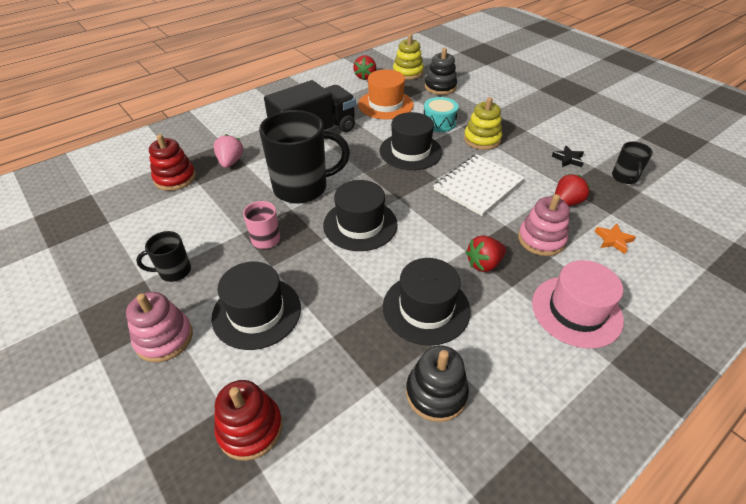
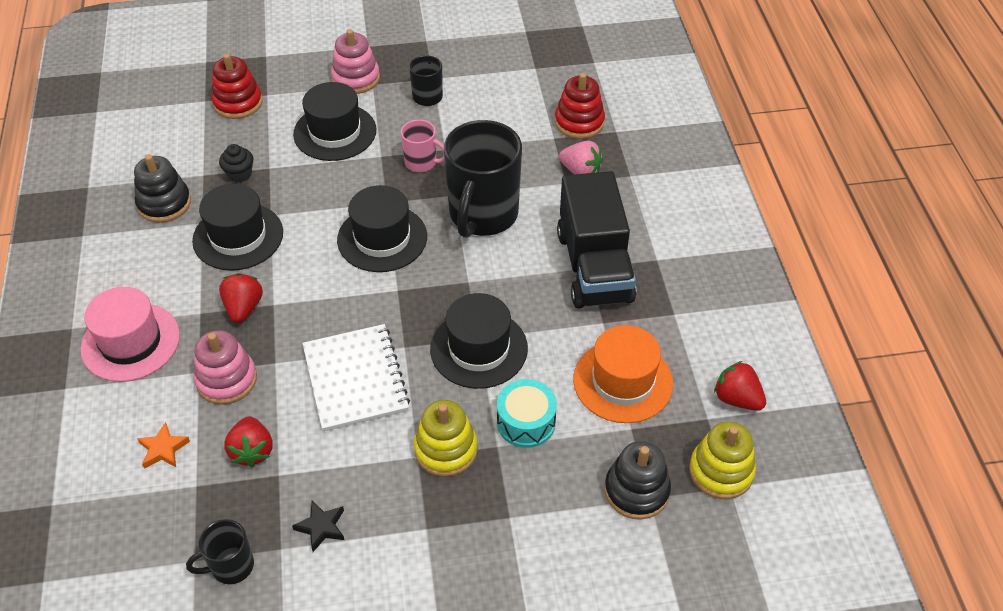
camera: 120 degrees right, 5 degrees up
(356, 354) = (239, 174): none -> black cupcake
(624, 178) = (231, 566): black mug -> black mug turned 60 degrees counterclockwise

